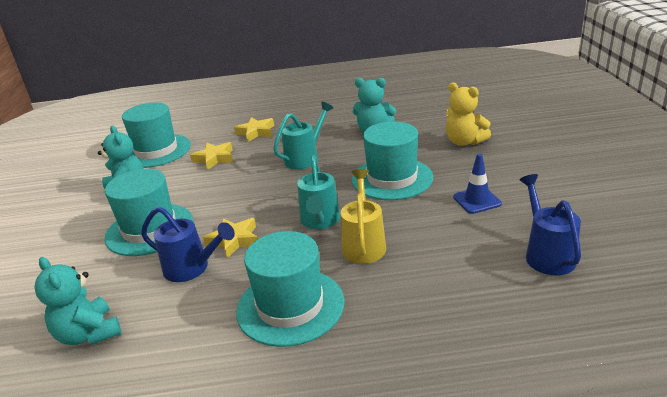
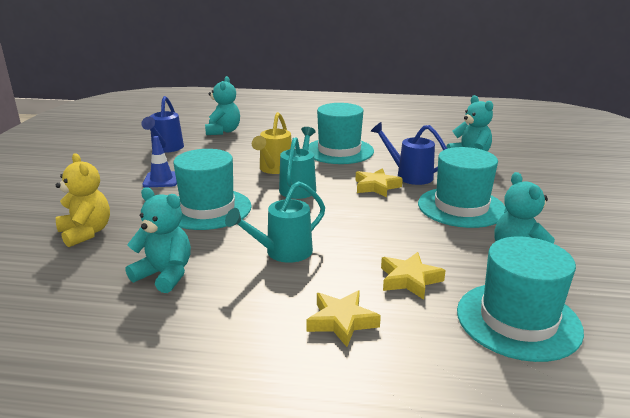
camera: 170 degrees left, 5 degrees down
(516, 325) = (223, 131): none -> turquoise teddy bear

